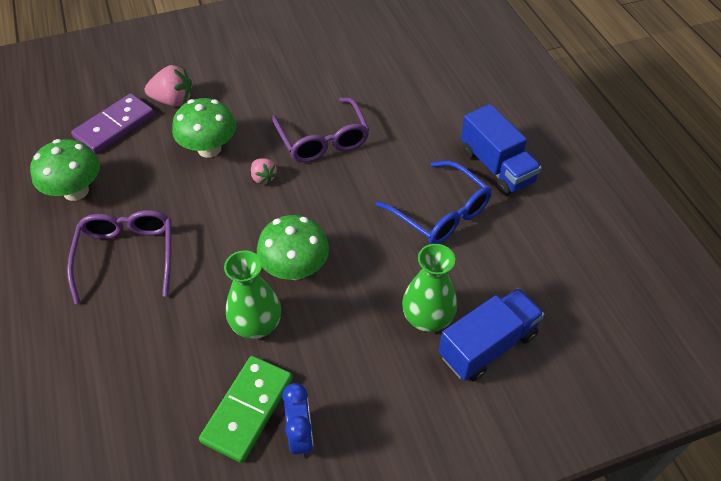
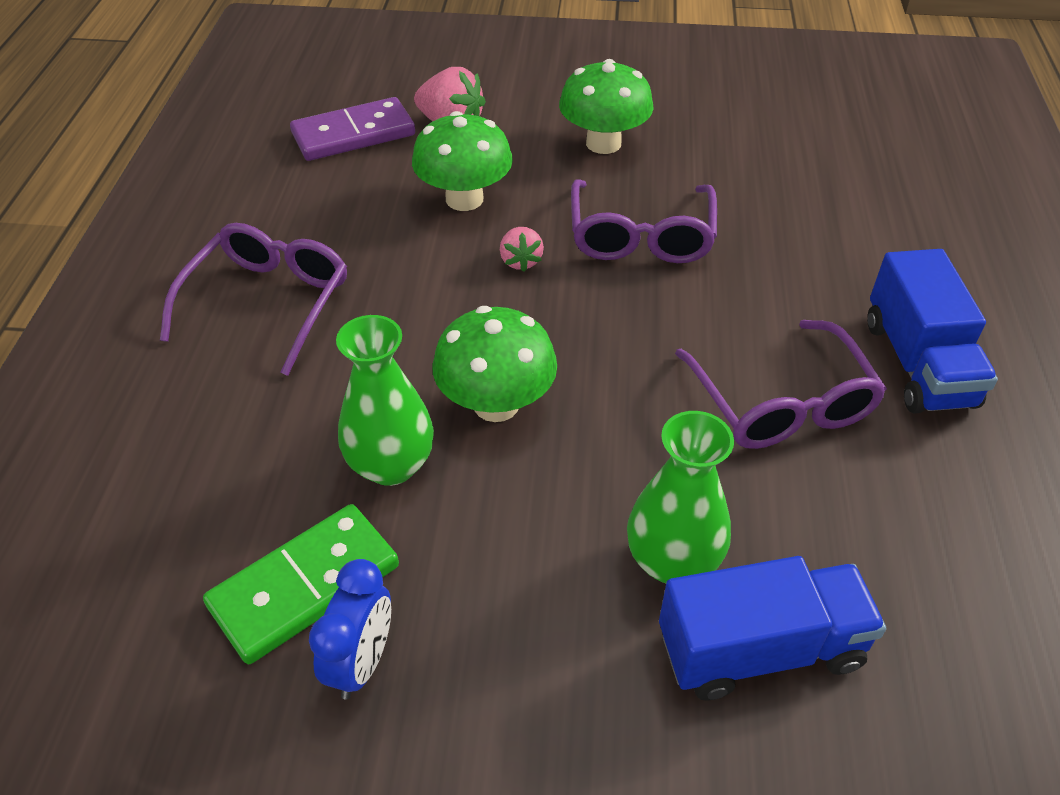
camera: 25 degrees right, 5 degrees down
(76, 191) = (254, 199): green mushroom -> green mushroom (603, 143)
(441, 213) = (781, 403): blue glasses -> purple glasses

